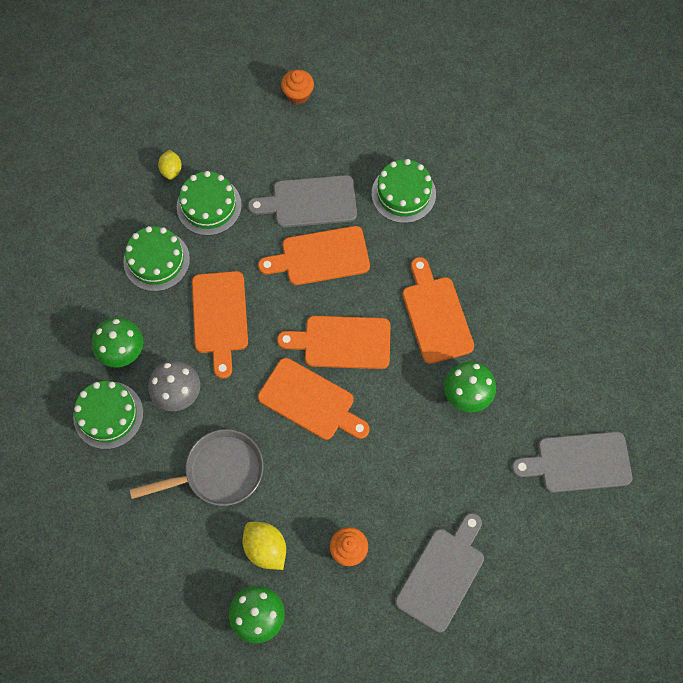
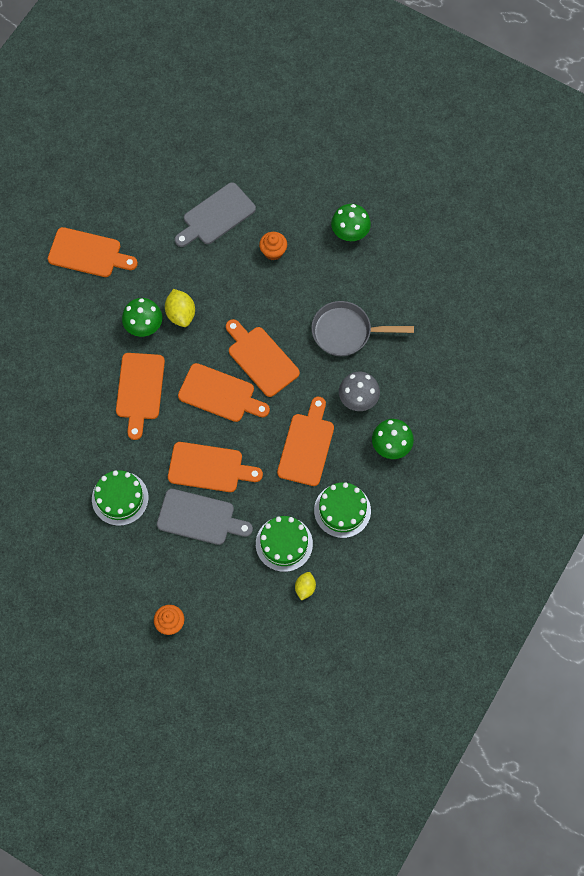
camera: 160 degrees left, 0 degrees up
(108, 415) = (415, 399): green cake -> none
(265, 548) = (330, 271): yellow lemon -> yellow lemon (181, 314)
(578, 463) = (88, 253): grey cutting board -> orange cutting board

